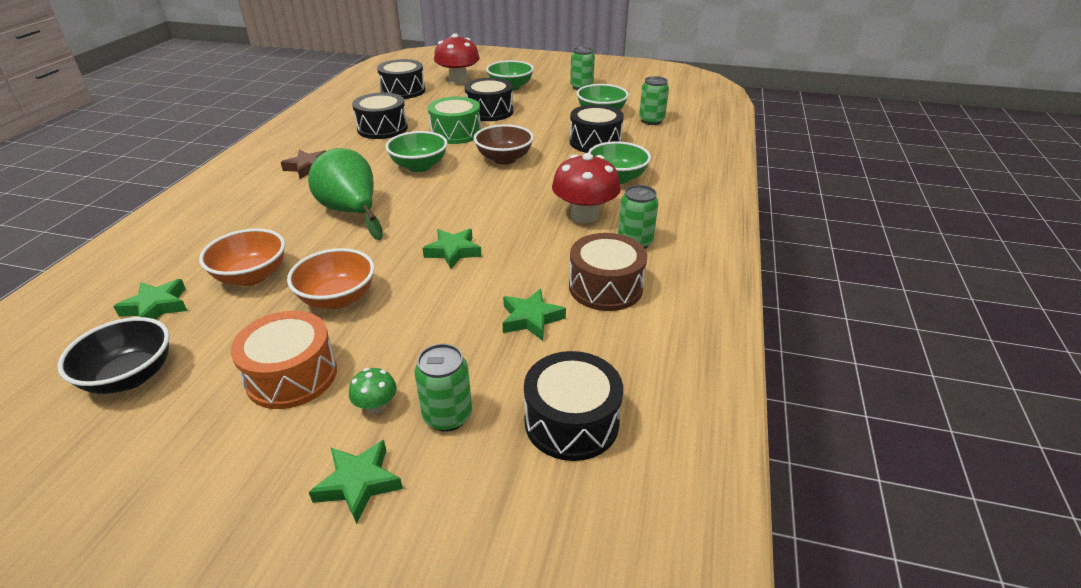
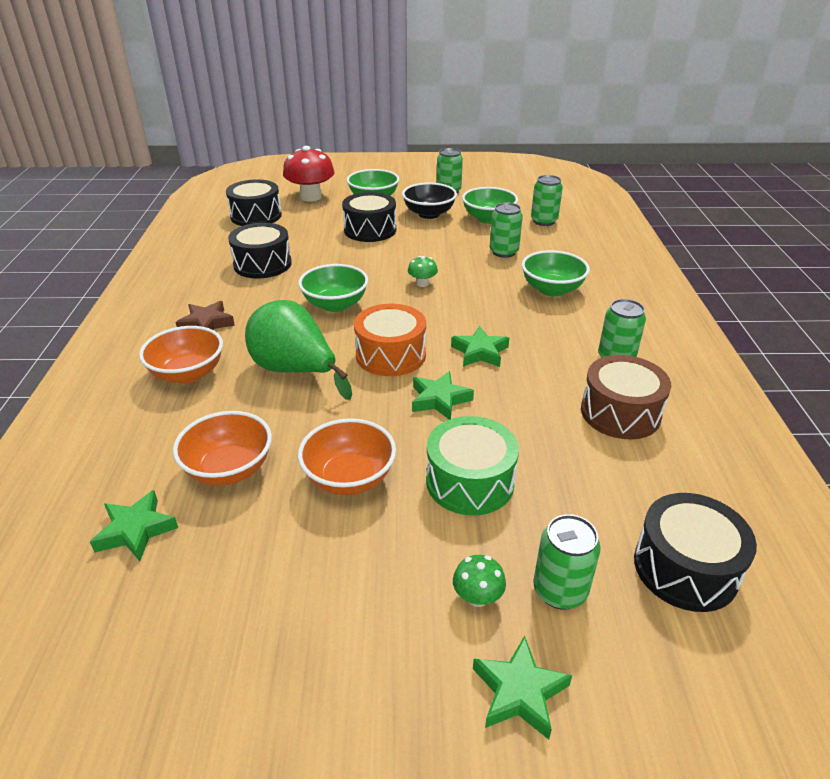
camera: 15 degrees left, 0 degrees up
(130, 376) = (164, 626): black bowl -> black bowl (429, 214)
(269, 202) = (188, 374): none -> orange bowl
(292, 376) = (359, 582): orange drum -> orange drum (390, 355)
(456, 133) = (350, 260): green drum -> green drum (470, 481)
(504, 159) = (422, 283): brown bowl -> green mushroom
(531, 319) = (570, 462): green star -> green star (480, 352)
(584, 215) = (547, 336): red mushroom -> none
(595, 142) = (503, 252): black drum -> green can

